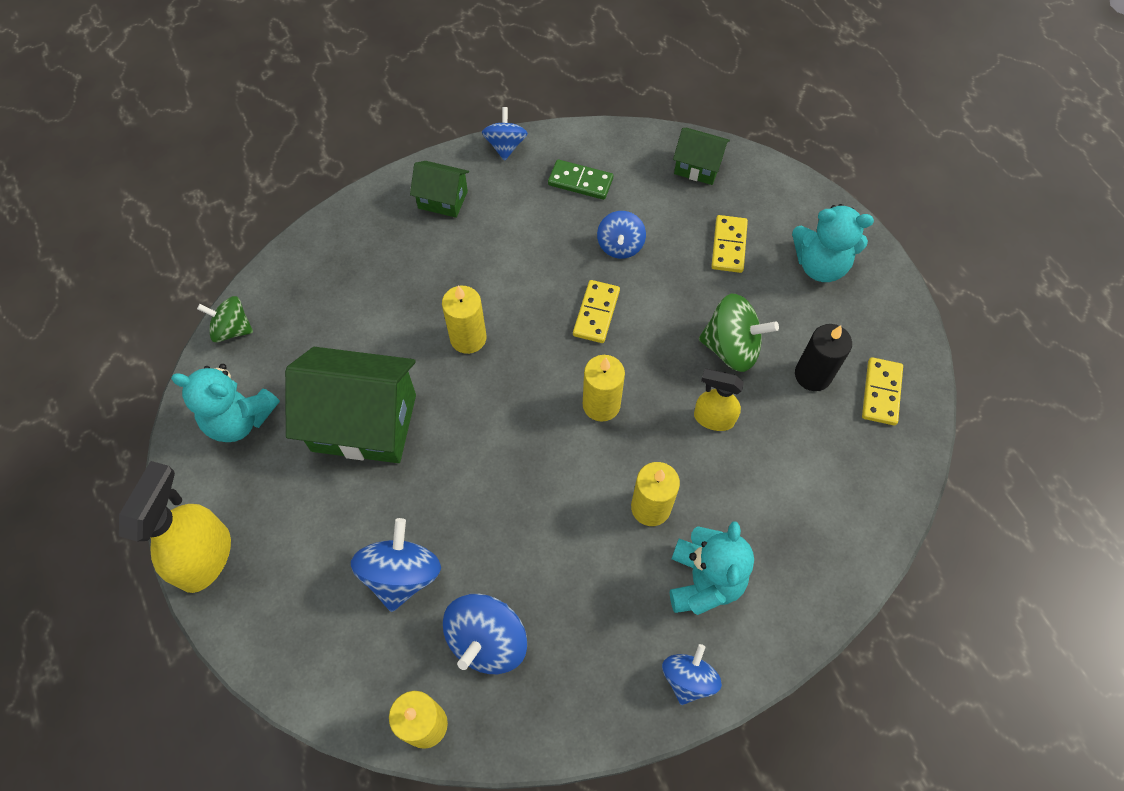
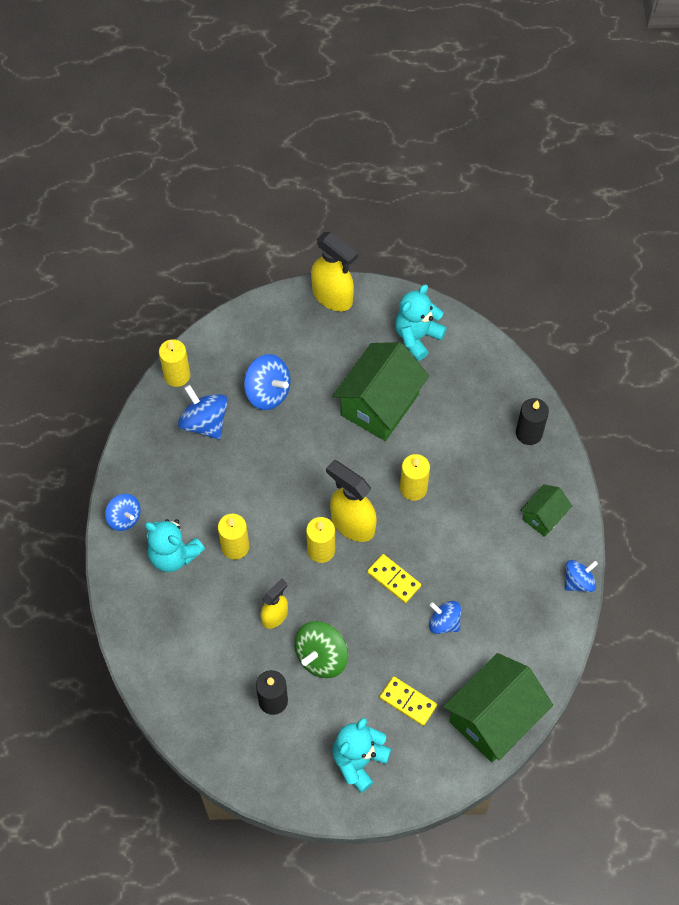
camera: 115 degrees right, 0 degrees up
(232, 329) = (489, 350): green spinning top -> none
(339, 248) = (529, 433): none -> black candle
(505, 146) = (578, 581): blue spinning top -> blue spinning top turned 60 degrees counterclockwise
(548, 385) = (352, 524): none -> yellow spray bottle
(580, 182) = (518, 621): green domino -> none
(697, 167) = (494, 718): green house -> green house, size x1.95
(881, 392) = (236, 740): yellow domino -> none

